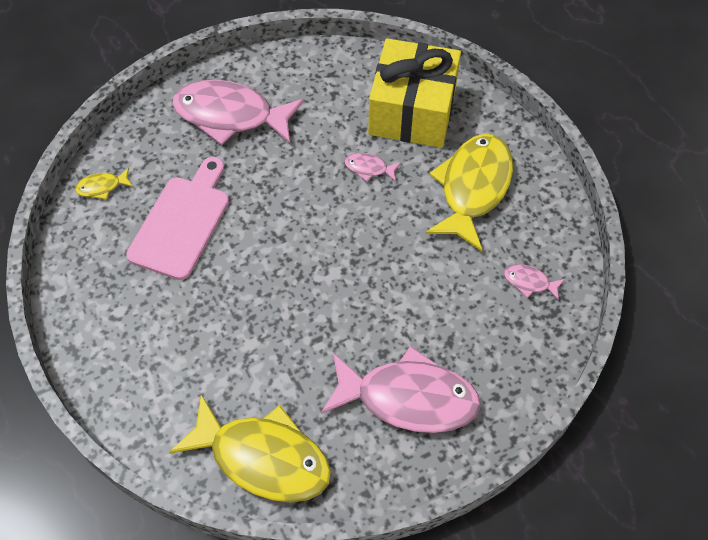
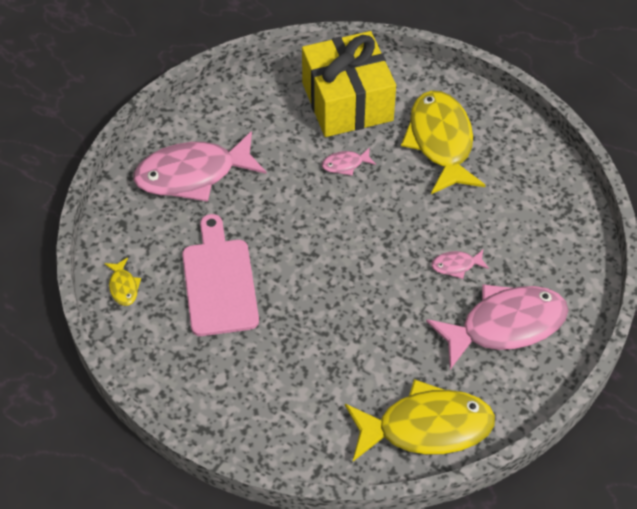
camera: 30 degrees left, 5 degrees down
(102, 187) = (123, 287): yellow fish -> yellow fish turned 60 degrees counterclockwise
(529, 282) = (535, 194): pink fish -> pink fish (456, 265)

